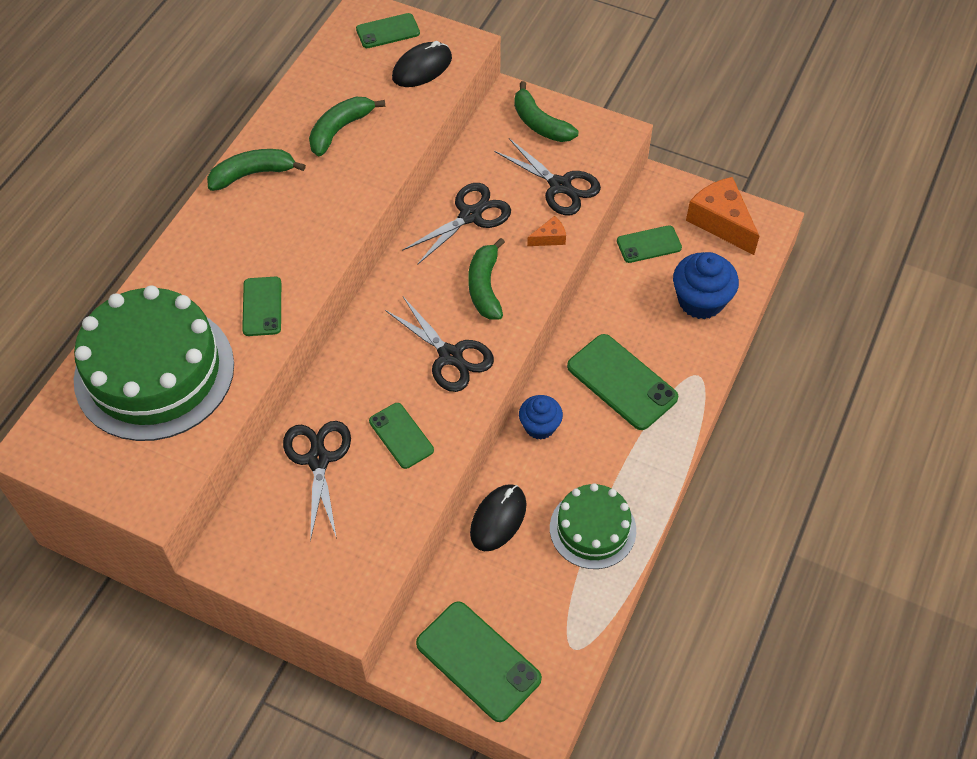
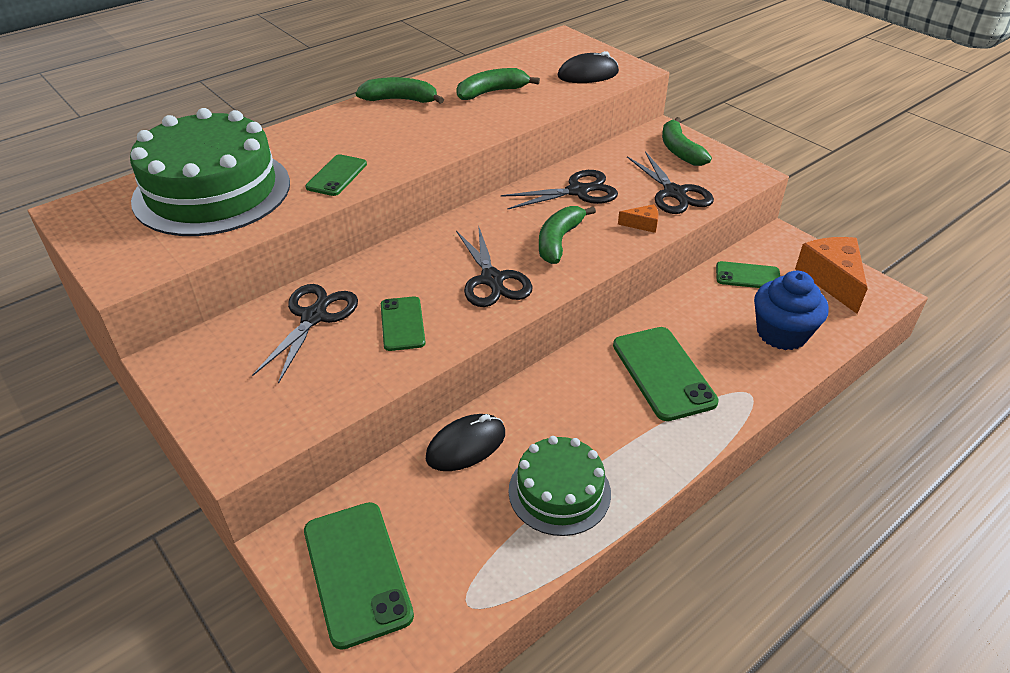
camera: 25 degrees right, 15 degrees down
(388, 31) = (574, 50): green phone -> none
(540, 426) = (557, 382): blue cupcake -> none

